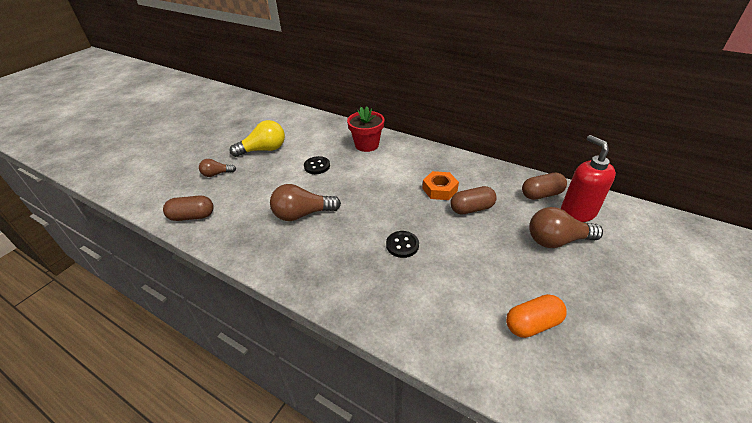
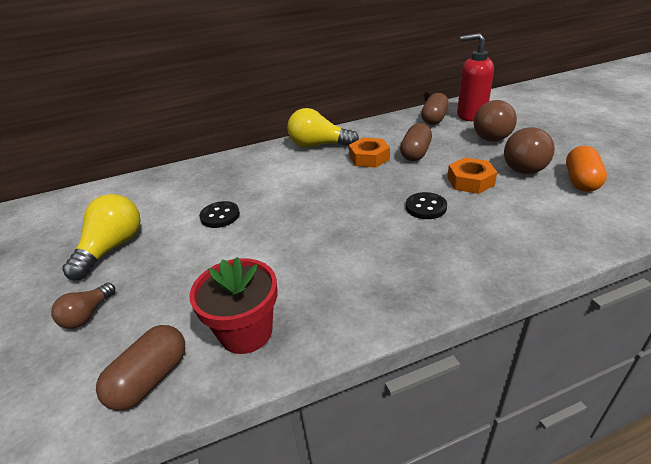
camera: 50 degrees left, 5 degrees down
(302, 214) = (294, 258): brown light bulb -> brown light bulb (525, 165)
(367, 145) = (237, 170): red flower pot -> red flower pot (246, 332)
(431, 159) = (318, 145): none -> yellow light bulb
(460, 254) = (470, 181): none -> orange nut

